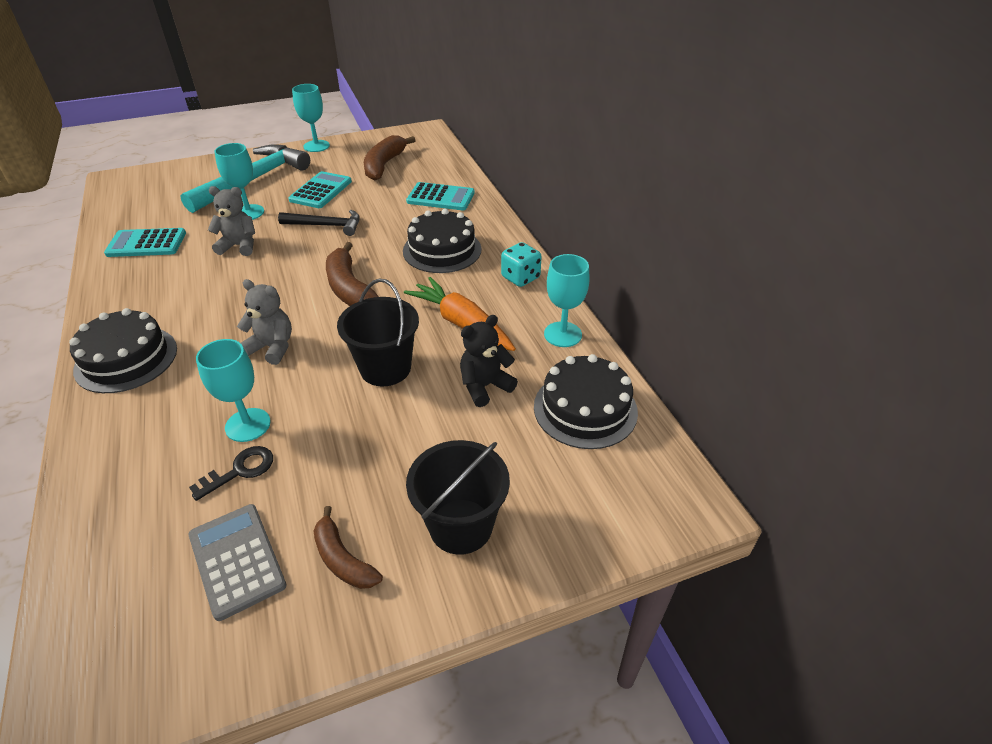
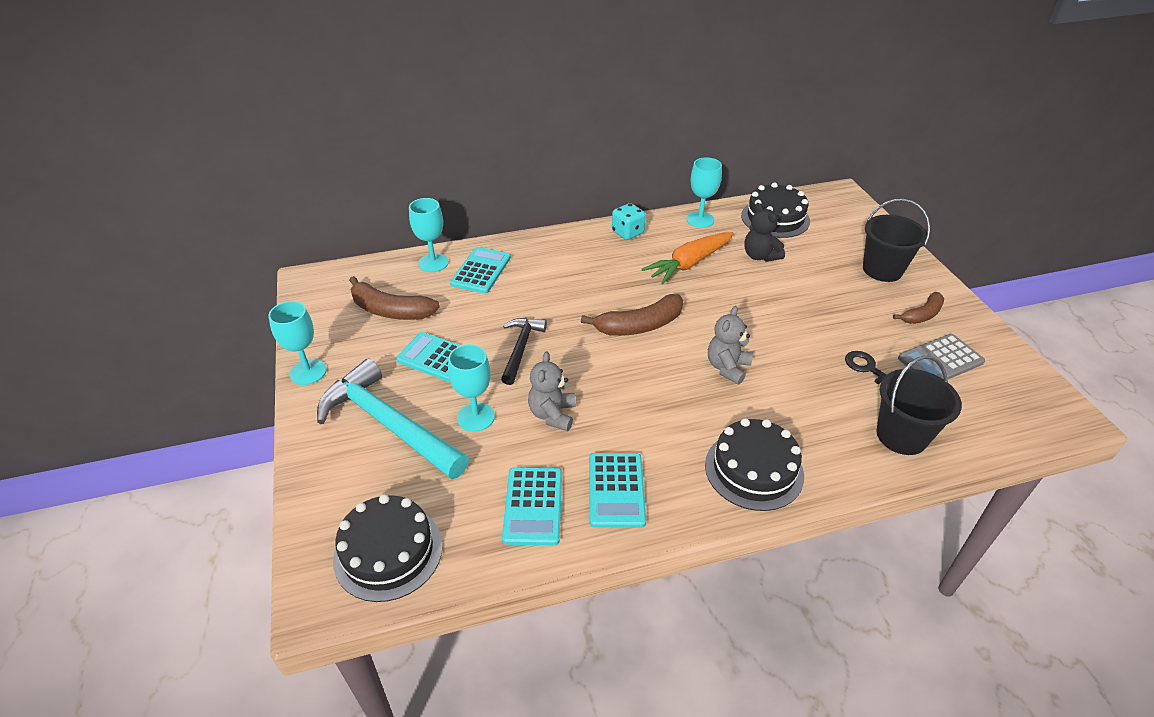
camera: 85 degrees left, 0 degrees up
(142, 280) = (616, 490): none -> turquoise calculator
(248, 425) = (822, 371): turquoise goblet -> turquoise goblet (433, 263)
(385, 368) = (747, 302): black bucket -> black bucket (901, 436)
(442, 250) = (580, 271): black cake -> black cake (388, 552)

